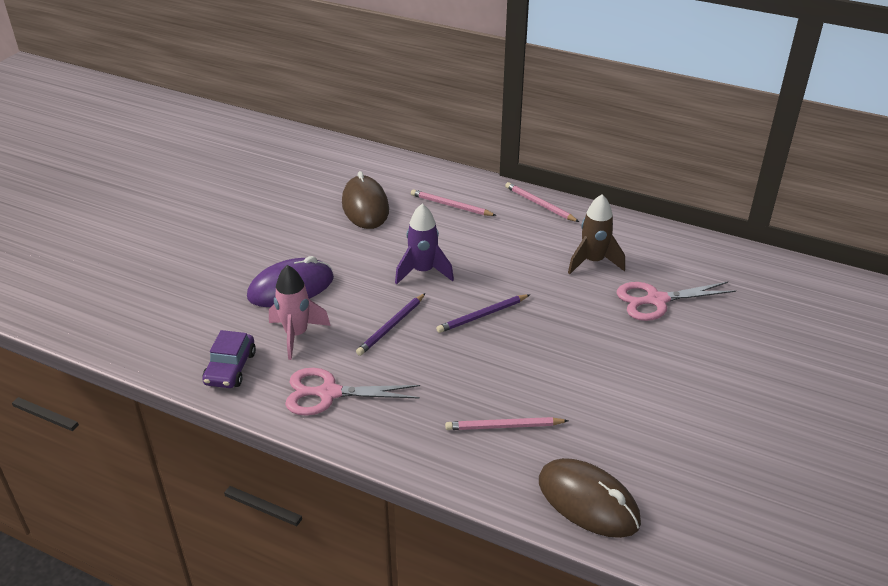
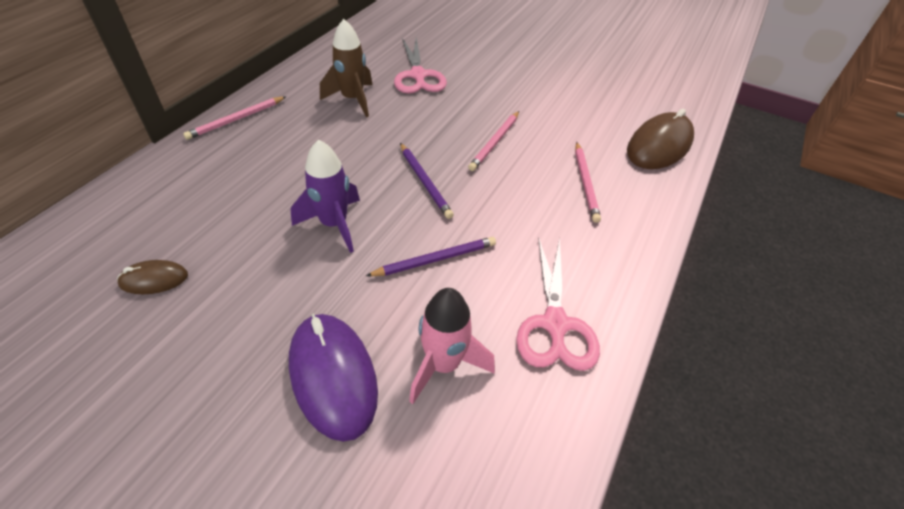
camera: 90 degrees left, 10 degrees up
(230, 368) = (513, 453): purple car -> none
(365, 206) = (154, 279): brown mouse -> brown mouse, size x0.52
(391, 326) = (435, 259): purple pencil -> purple pencil turned 60 degrees counterclockwise
(451, 205) = (201, 189): pink pencil -> pink pencil (495, 142)

